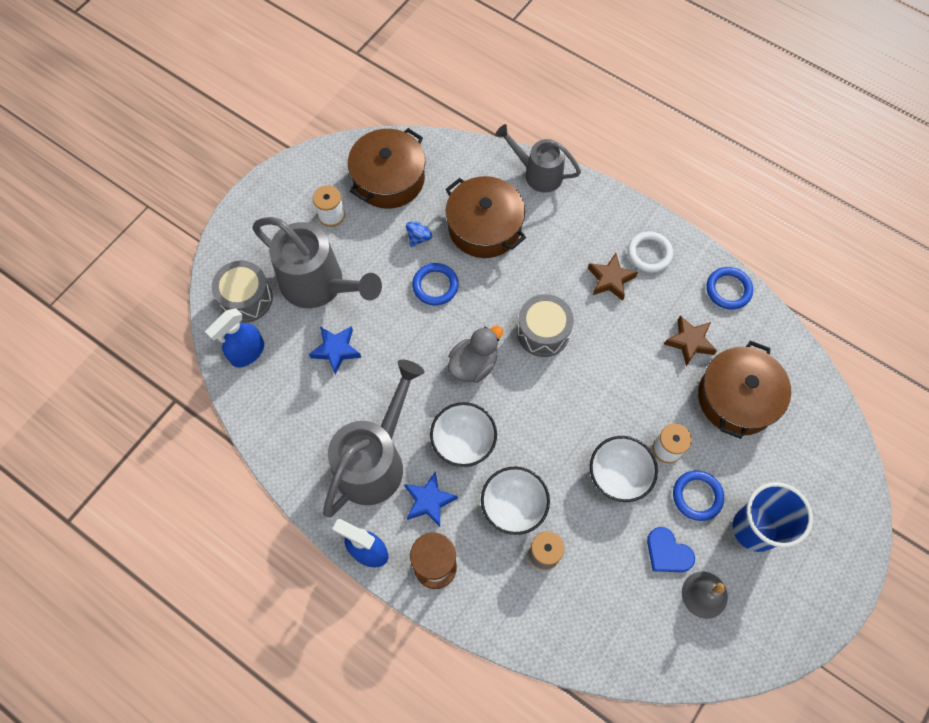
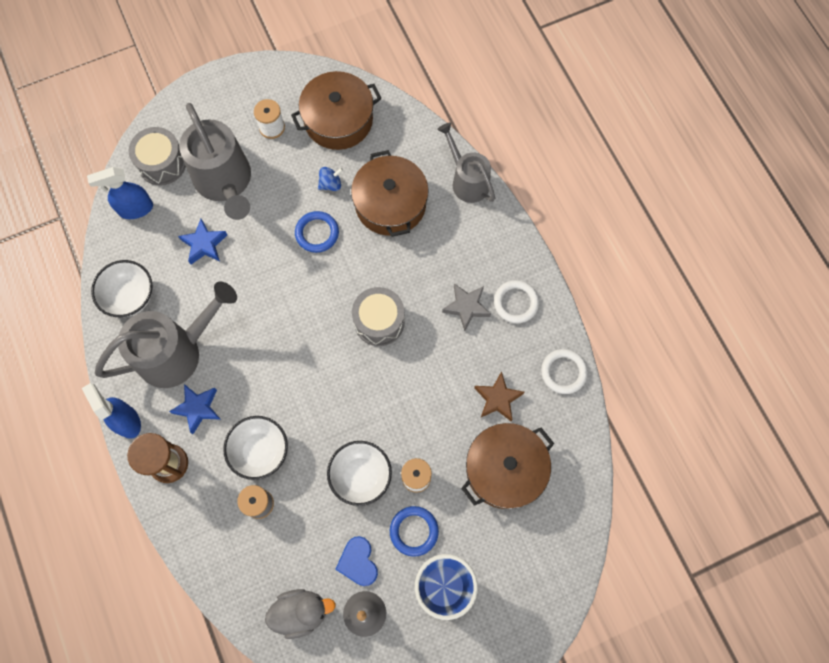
camera: 30 degrees right, 5 degrees up
(463, 442) = (255, 376): white bowl -> white bowl (130, 297)
(473, 364) = (304, 317): grey duck -> grey duck (301, 612)
(610, 279) = (466, 307): brown star -> grey star
(728, 289) = (563, 372): blue ring -> white ring

